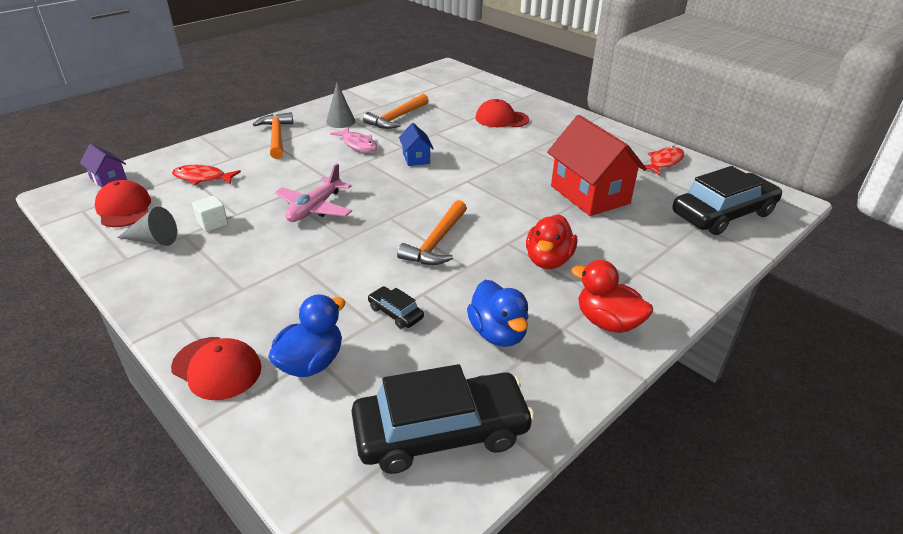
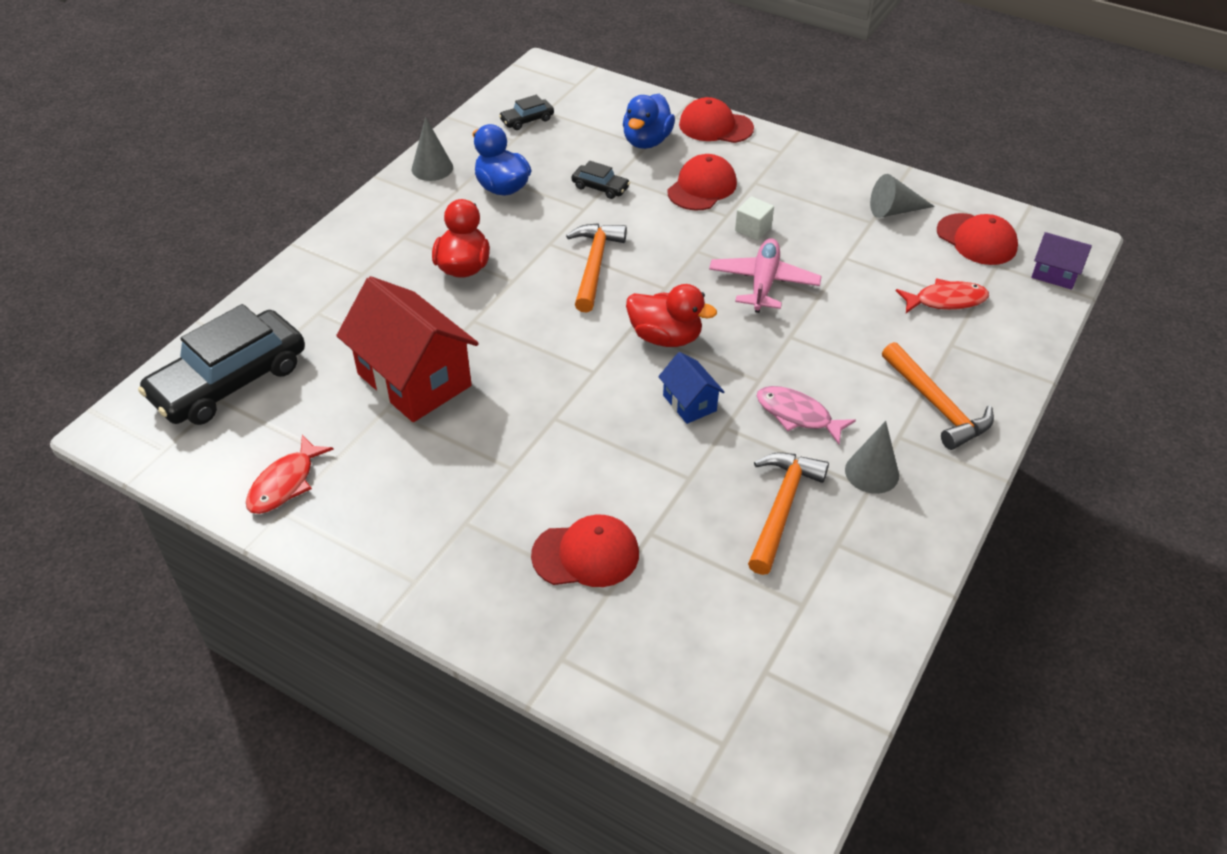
camera: 165 degrees right, 10 degrees up
(212, 223) = (858, 241): white cube -> white cube (753, 229)
(296, 293) = (702, 187): none -> red cap
(441, 432) = (527, 120): black car -> black car, size x0.43
(574, 375) = (432, 168): none -> grey cone
(607, 322) = (401, 214): red duck -> red duck (665, 337)

